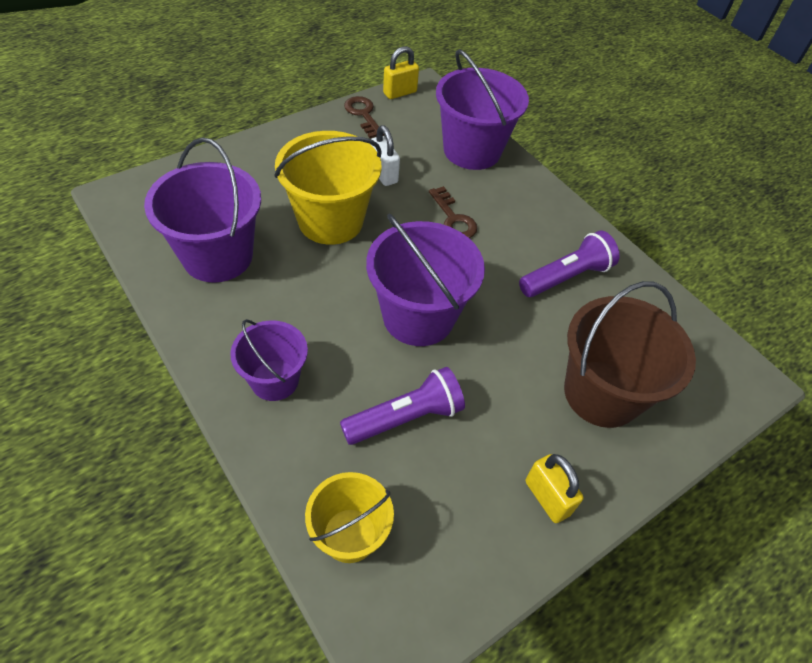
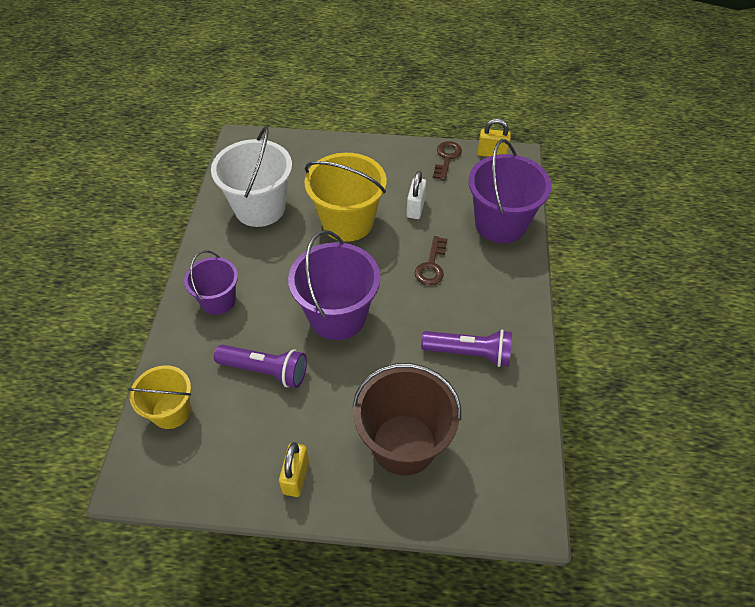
camera: 45 degrees right, 0 degrees up
(217, 256) = (260, 208): purple bucket -> white bucket

